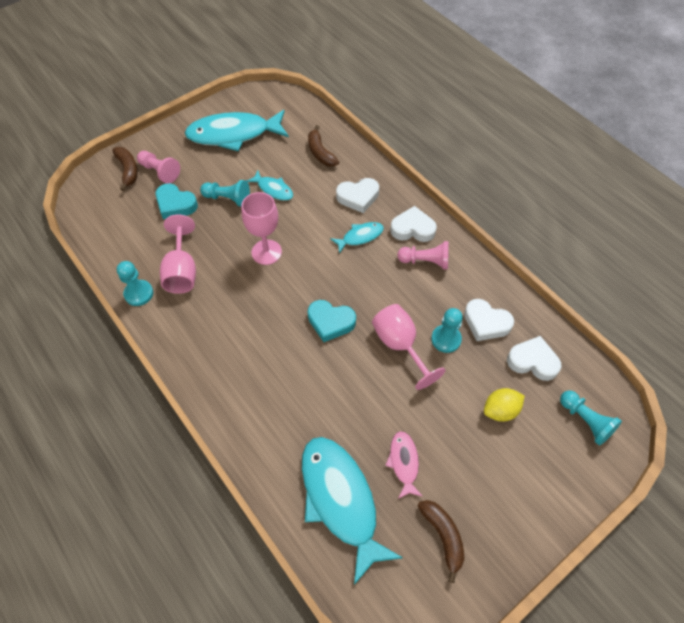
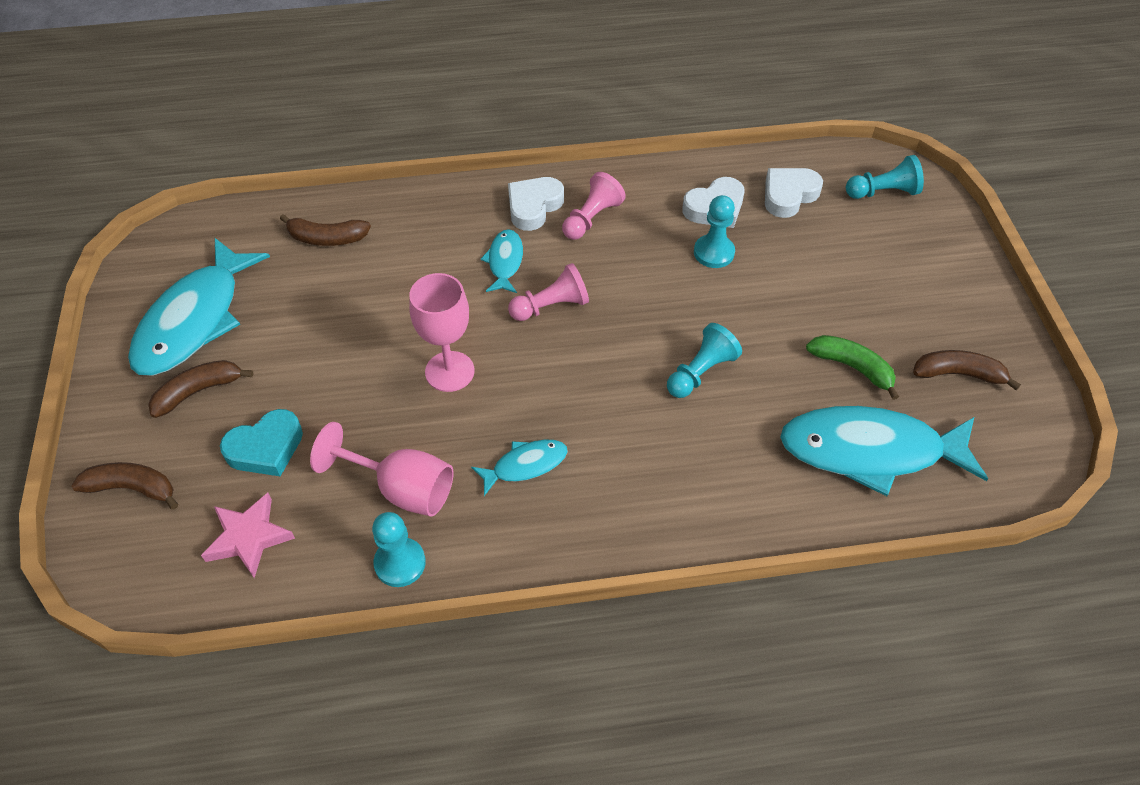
camera: 60 degrees left, 5 degrees down
(123, 227) = (248, 537): none -> pink star
(160, 172) = (178, 444): pink pawn -> pink pawn (551, 306)
(193, 161) = (198, 391): none -> brown banana
(228, 199) = (314, 377): turquoise pawn -> turquoise pawn (701, 372)
(273, 189) = (345, 317): turquoise fish -> turquoise fish (525, 465)
(330, 322) = (615, 350): turquoise heart -> none
(358, 197) = (439, 235): white heart -> none
(400, 345) = (694, 298): pink goblet -> none
(404, 462) = (852, 367): pink fish -> green banana
(500, 410) = (833, 252): yellow lemon -> none

